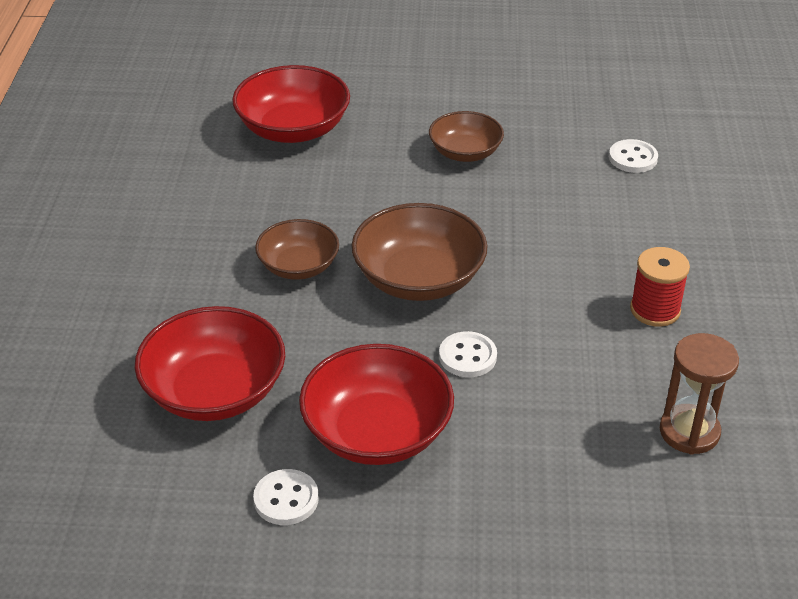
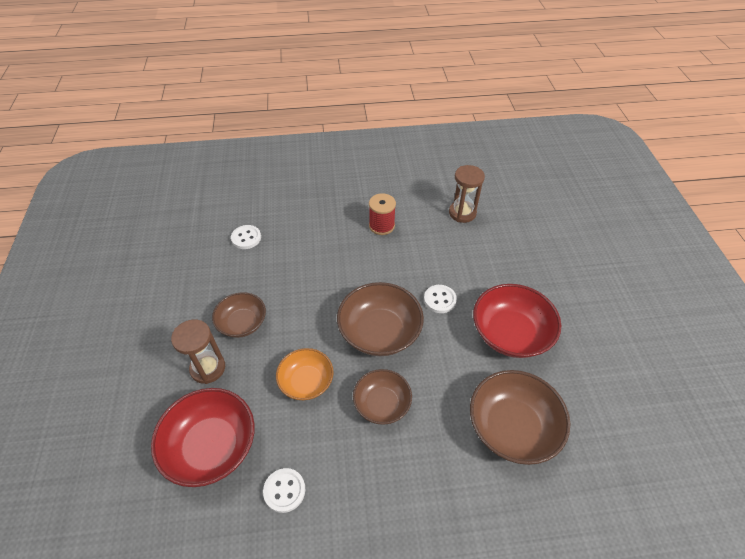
camera: 100 degrees left, 10 degrees up
(215, 391) = (512, 427): red bowl -> brown bowl
(286, 499) = (574, 367): white button -> white button (284, 490)
(355, 203) = (306, 381): none -> orange bowl
(400, 125) = (208, 368): none -> brown hourglass

